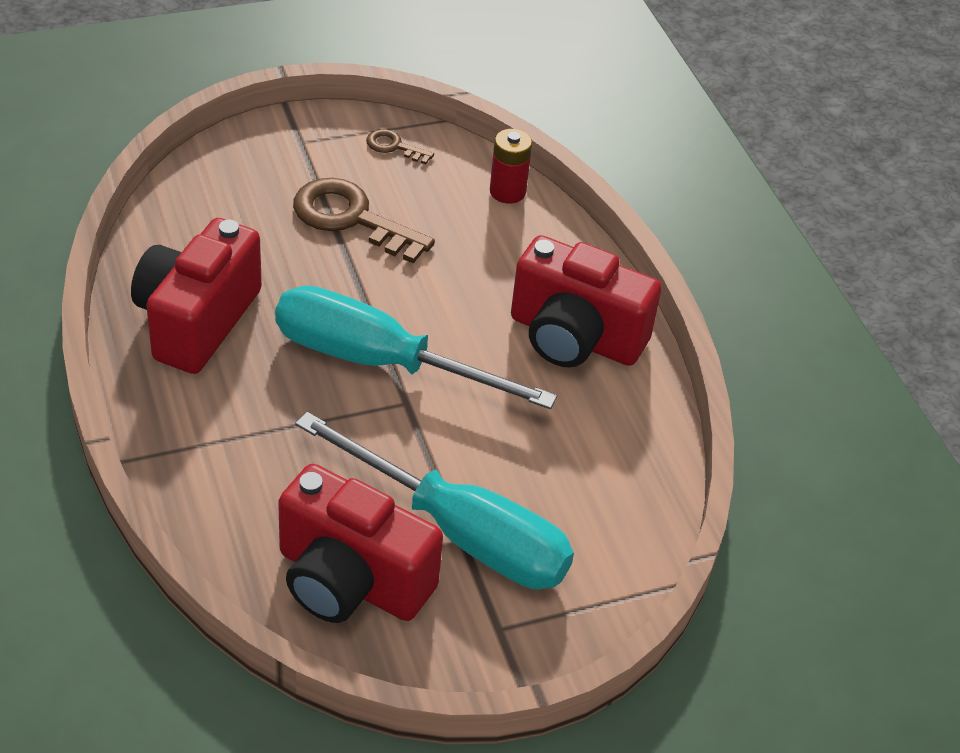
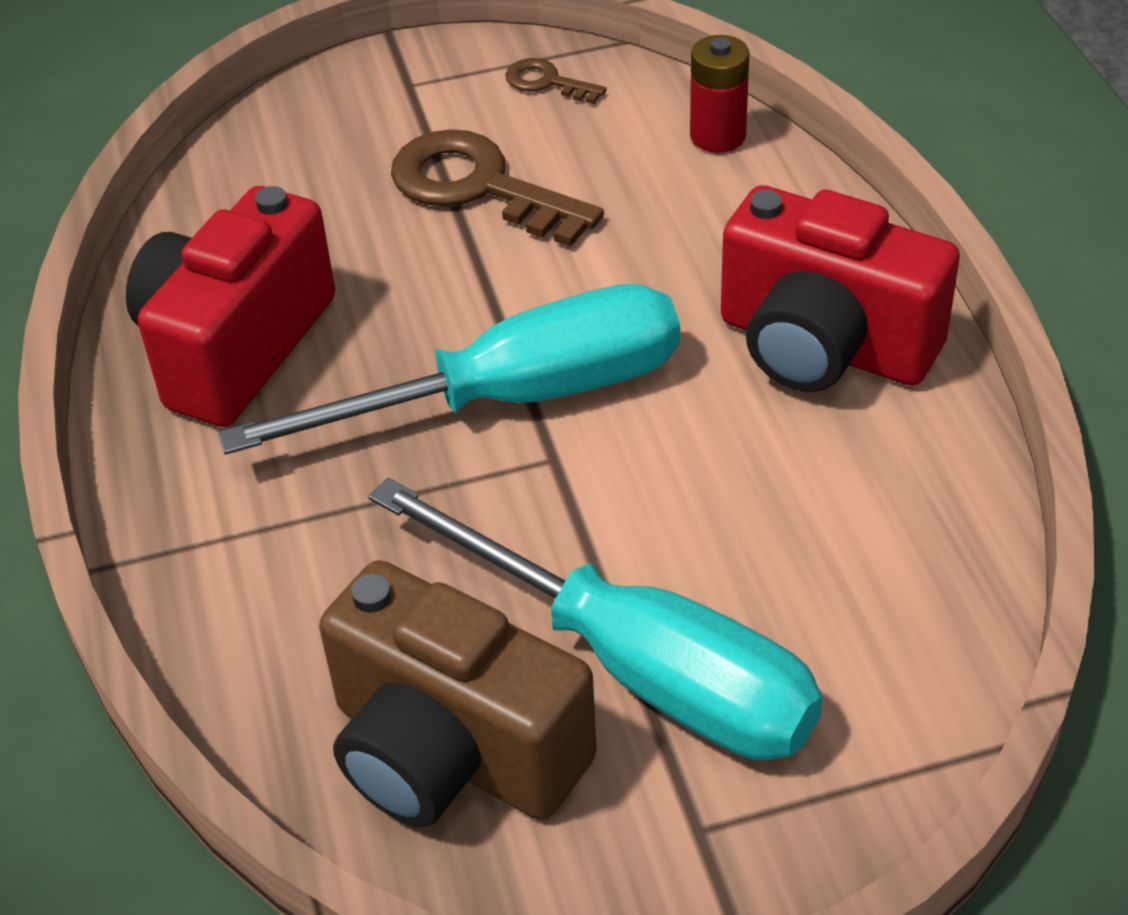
camera: 10 degrees right, 0 degrees up
(350, 580) = (452, 752): red camera -> brown camera
(379, 362) = (513, 397): turquoise screwdriver -> turquoise screwdriver turned 135 degrees clockwise

